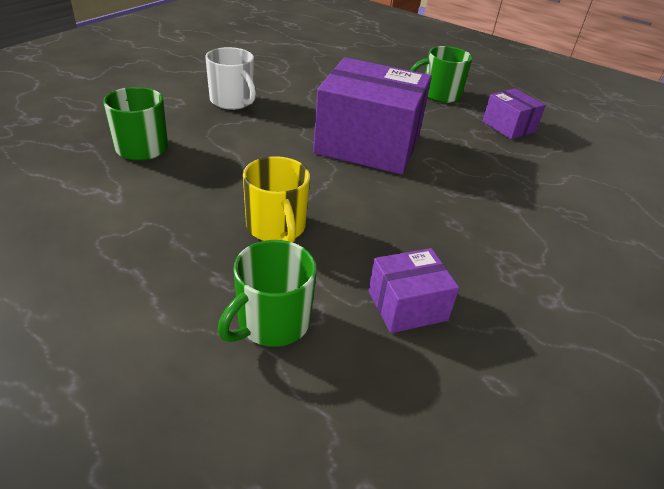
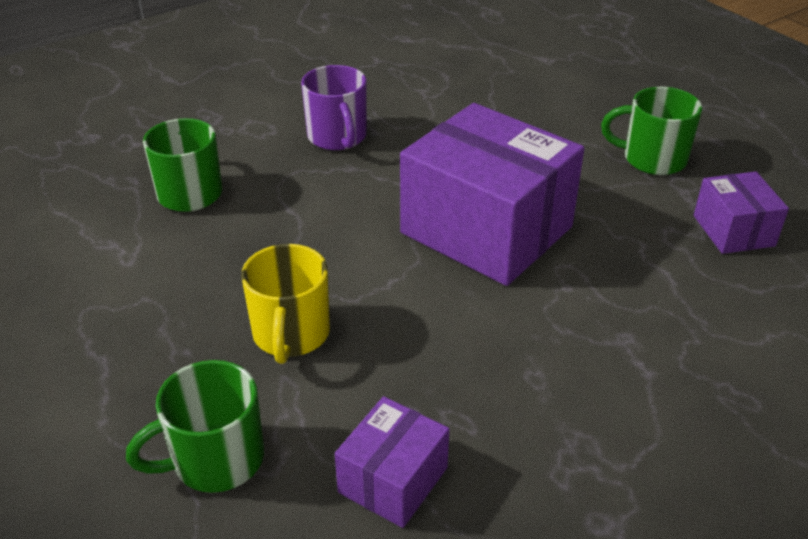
camera: 25 degrees right, 0 degrees up
(232, 101) = (337, 137): white mug -> purple mug
(407, 305) = (393, 480): purple box -> purple box turned 60 degrees counterclockwise

